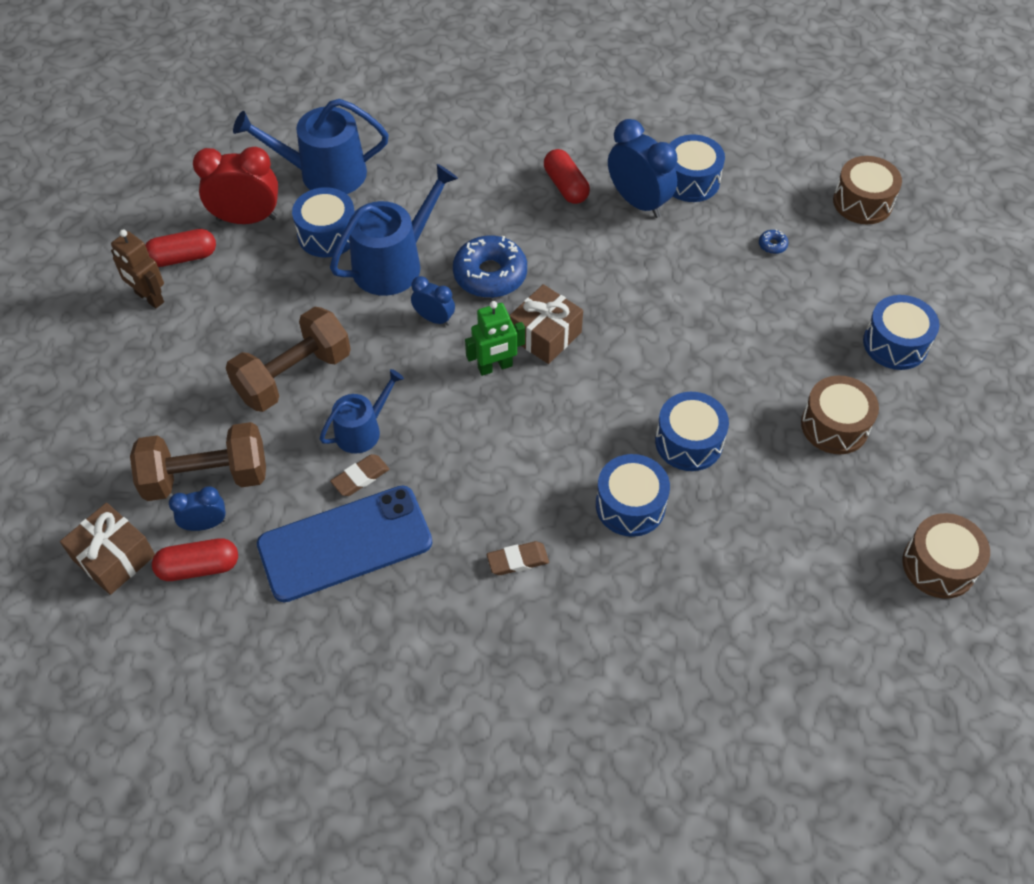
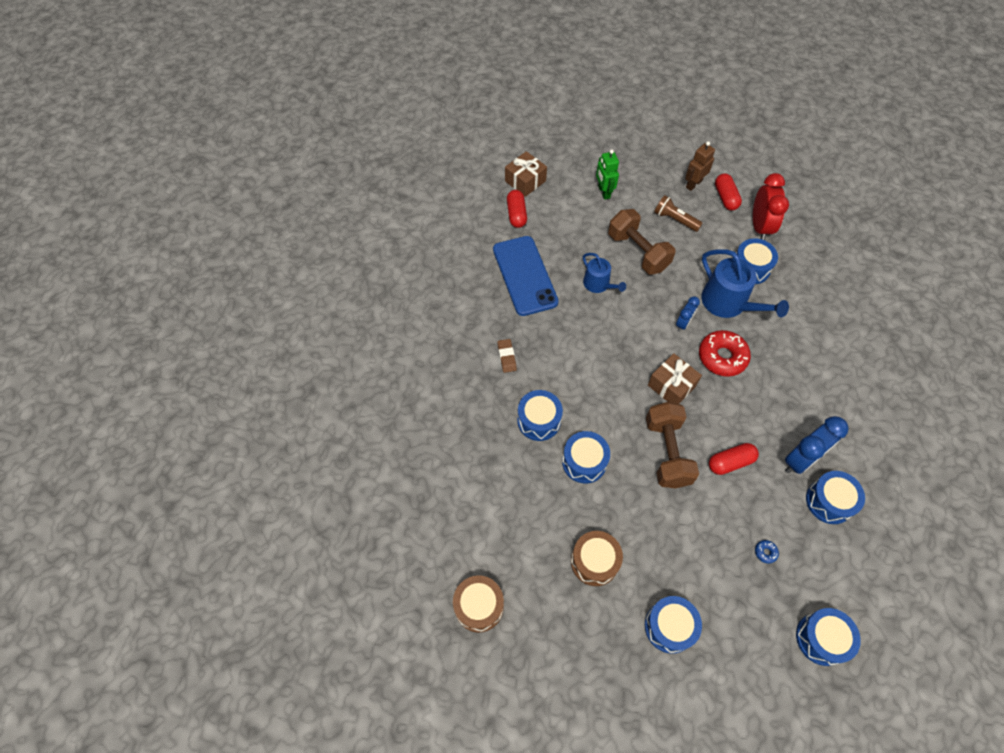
camera: 95 degrees right, 5 degrees up
(205, 524) = (541, 216): blue clock -> none
(206, 477) = (570, 215): brown dumbbell -> brown dumbbell (667, 452)
(226, 325) = (675, 220): none -> brown flashlight
(324, 173) = (805, 266): blue watering can -> none
(360, 477) = (566, 283): brown eraser -> none
(490, 275) = (722, 357): blue donut -> red donut
(495, 367) = (645, 355): green robot -> green robot (603, 192)
(566, 186) = (811, 411): red capsule -> red capsule (730, 462)
(862, 202) = (821, 639): brown drum -> blue drum

